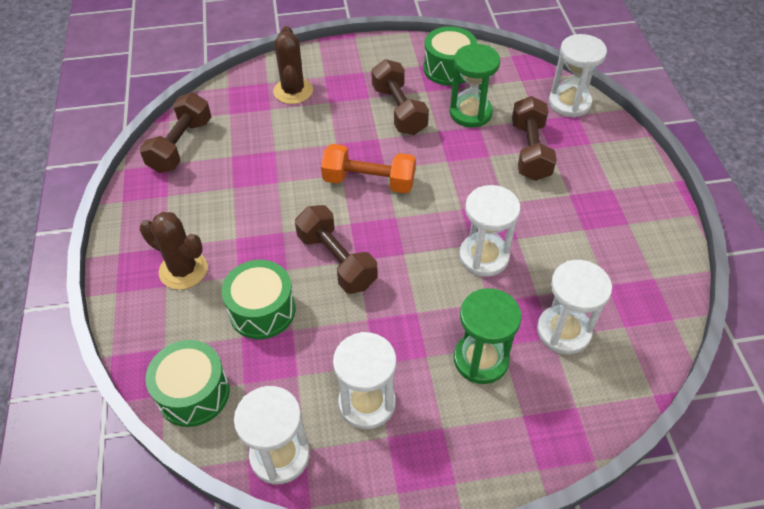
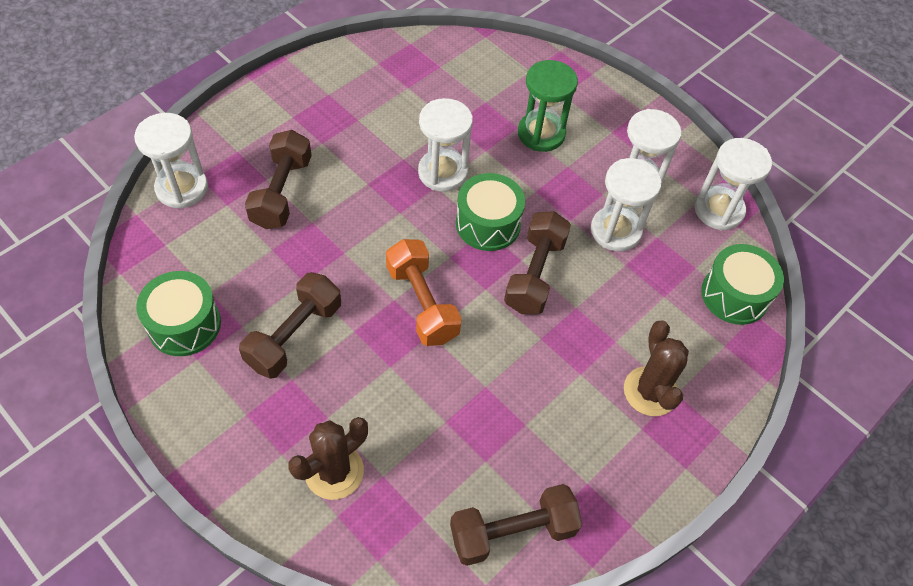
camera: 130 degrees left, 5 degrees up
(262, 310) = (629, 298): green drum -> green drum (488, 224)
(470, 113) = (254, 266): green hourglass -> none
(530, 151) = (282, 192): brown dumbbell -> brown dumbbell turned 45 degrees counterclockwise
(563, 331) = (474, 97): white hourglass -> white hourglass (615, 231)

